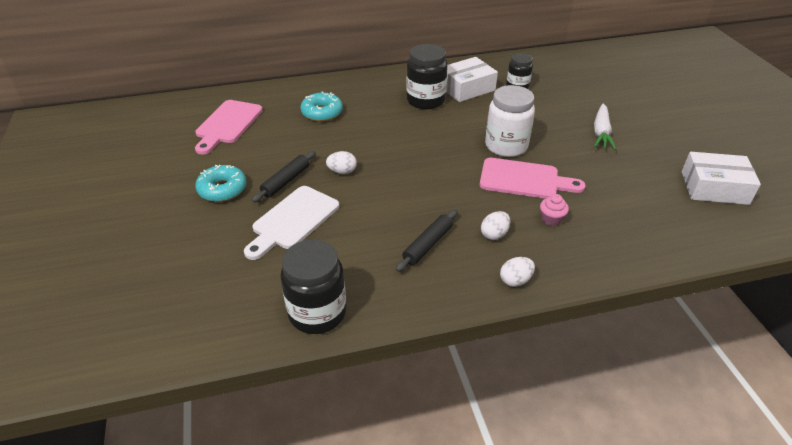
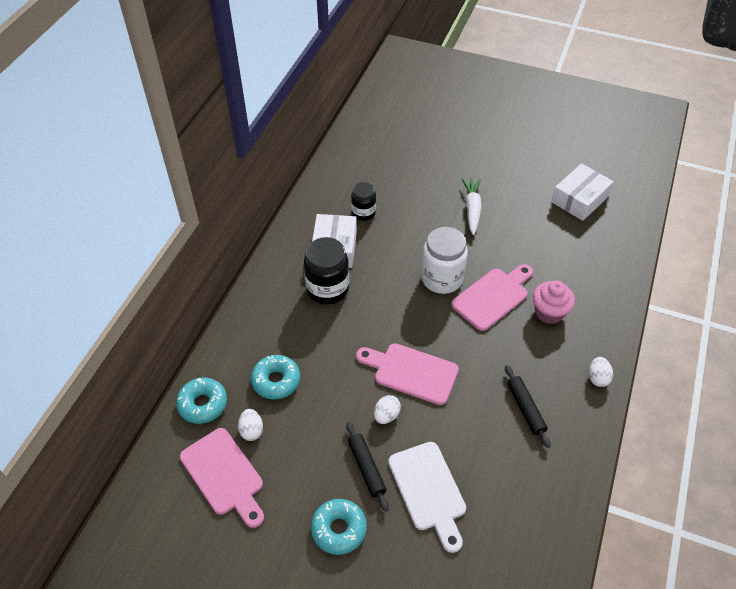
camera: 55 degrees left, 10 degrees up
(274, 94) = (203, 404): none -> turquoise donut
(317, 313) = (555, 529): black jar -> none
(395, 167) = (411, 372): none -> pink cutting board
(494, 234) = (542, 358): white egg -> white egg (251, 430)
(551, 219) = (549, 312): pink cupcake -> pink cupcake, size x1.66
(601, 132) = (472, 209): white carrot -> white carrot turned 135 degrees counterclockwise

